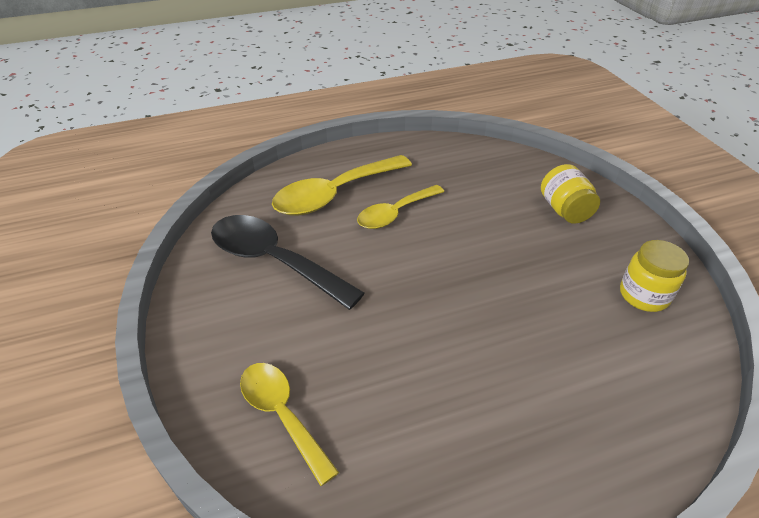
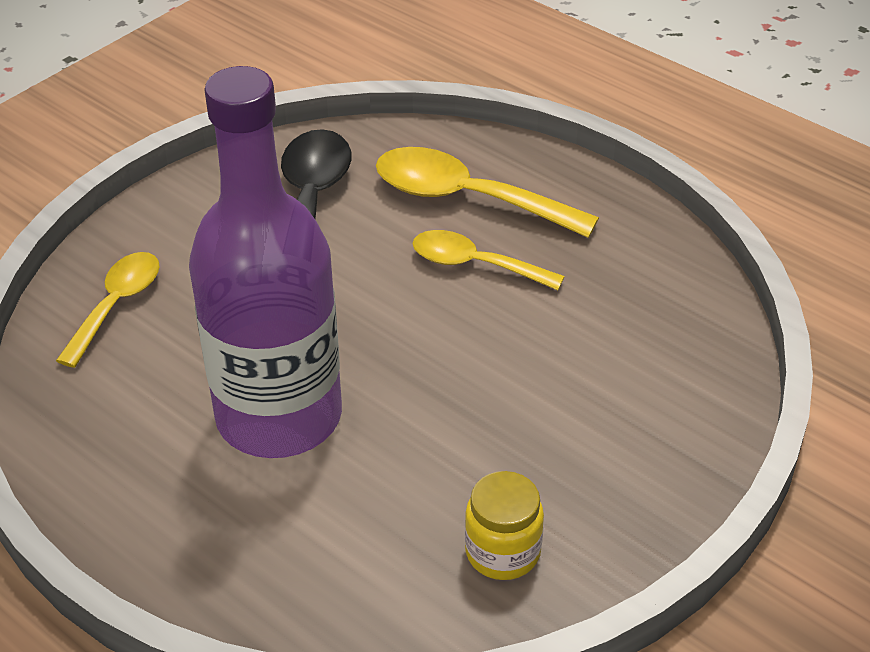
camera: 60 degrees right, 0 degrees up
(474, 356) = (279, 416): none -> purple bottle
(564, 210) = (630, 427): yellow jar -> none

